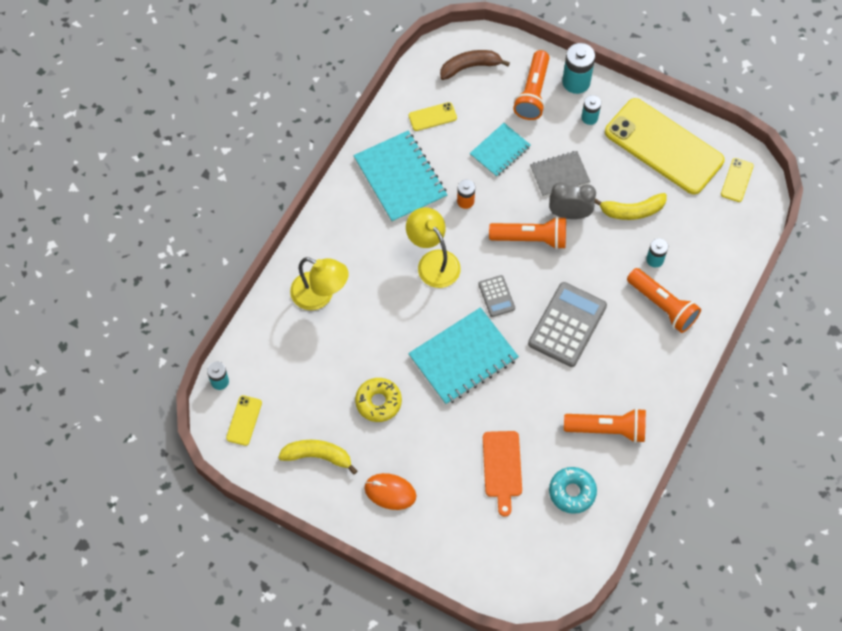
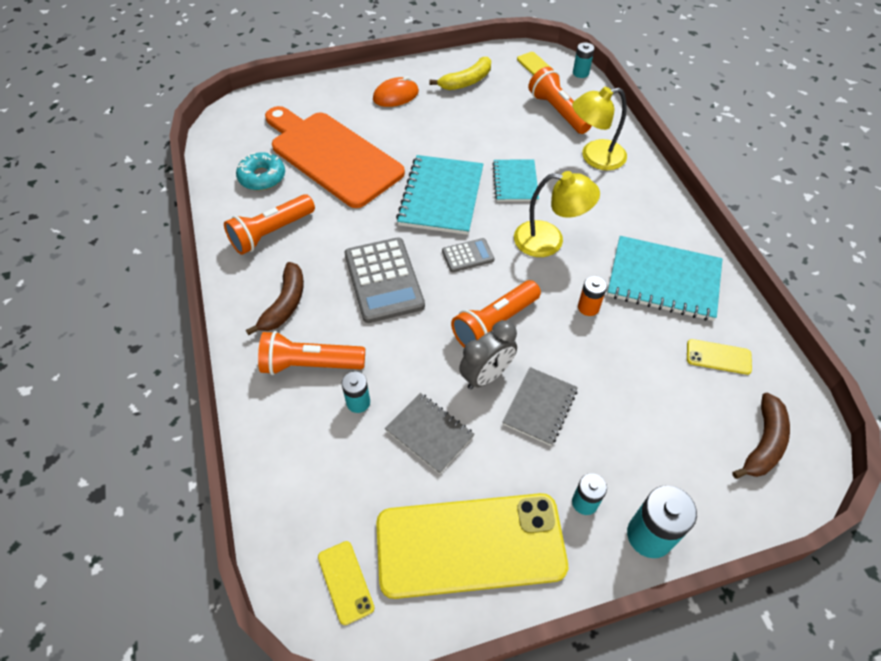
camera: 135 degrees right, 10 degrees down
(378, 402) = (466, 131): yellow donut -> none
(432, 117) = (718, 357): yellow phone -> yellow phone turned 75 degrees clockwise
(496, 296) = (468, 255): grey calculator -> grey calculator turned 135 degrees clockwise
(500, 151) = (620, 379): turquoise notebook -> turquoise notebook (515, 182)
(502, 468) = (332, 156): orange cutting board -> orange cutting board, size x1.96
(533, 93) = (671, 474): orange flashlight -> orange flashlight (557, 111)
(632, 211) = (429, 433): yellow banana -> grey notebook
(644, 361) = (285, 304): none -> brown banana

